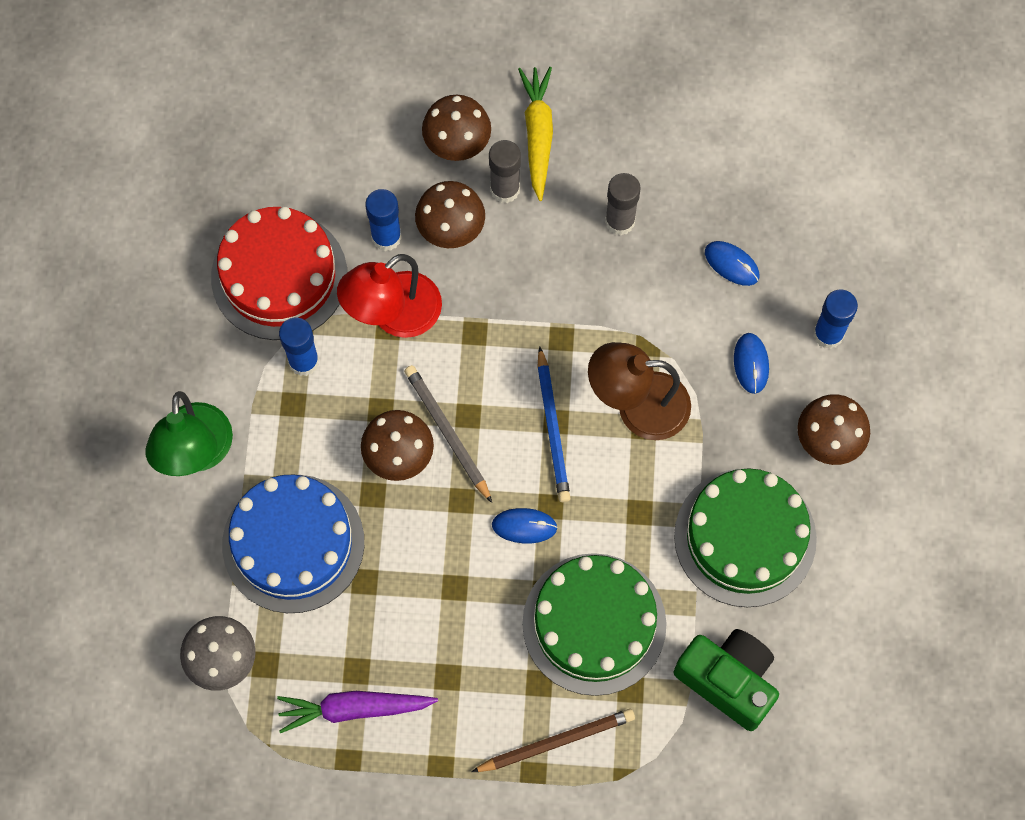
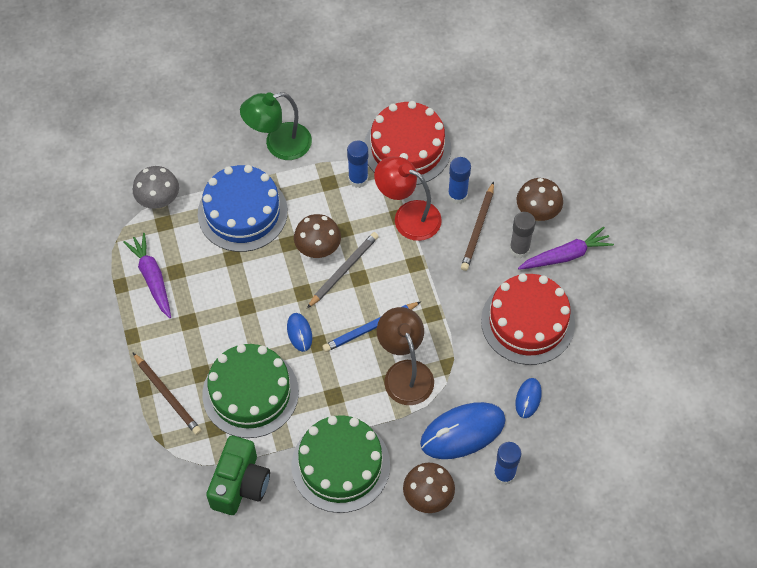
camera: 70 degrees right, 10 degrees down
(451, 230) = (478, 228): brown mushroom -> brown pencil
(538, 135) = (565, 255): yellow carrot -> purple carrot
(620, 221) = (527, 322): grey glue stick -> red cake
(751, 364) = (462, 432): blue mouse -> blue mouse, size x2.03

